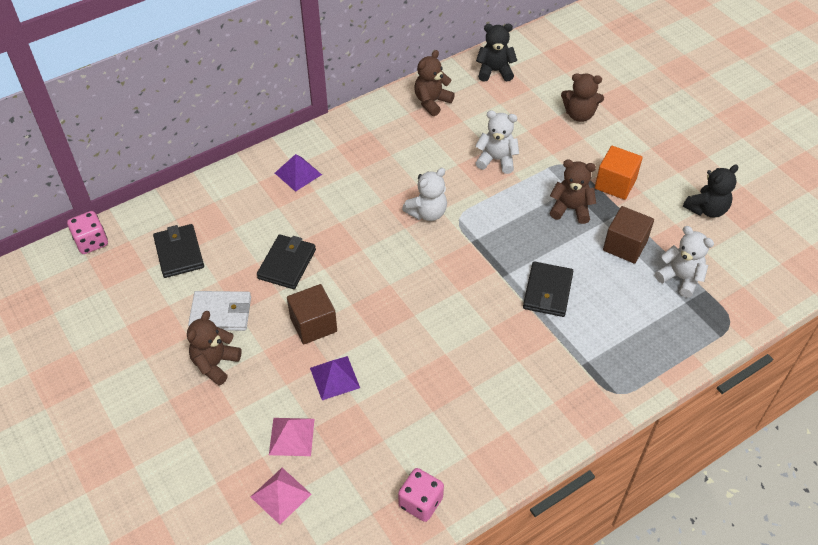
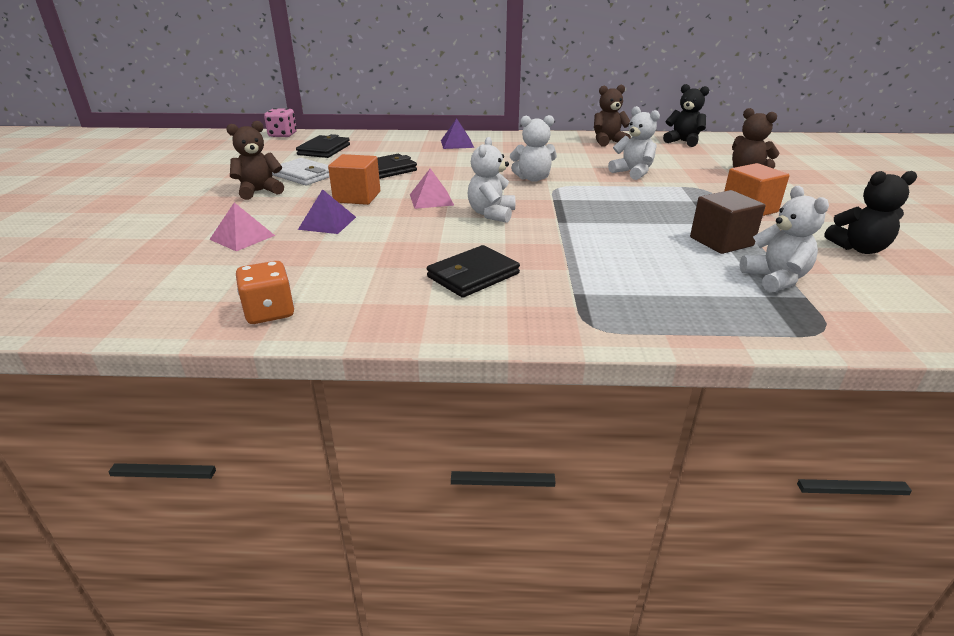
camera: 35 degrees right, 20 degrees down
(280, 495) = (175, 261): pink pyramid -> pink pyramid (431, 199)
(313, 324) = (357, 197): brown cube -> orange cube
(420, 502) = (269, 312): pink dice -> orange dice
(446, 292) = (491, 214): none -> white teddy bear
(547, 291) = (594, 241): black wallet -> black wallet (473, 275)
(570, 209) = (679, 209): brown teddy bear -> none

